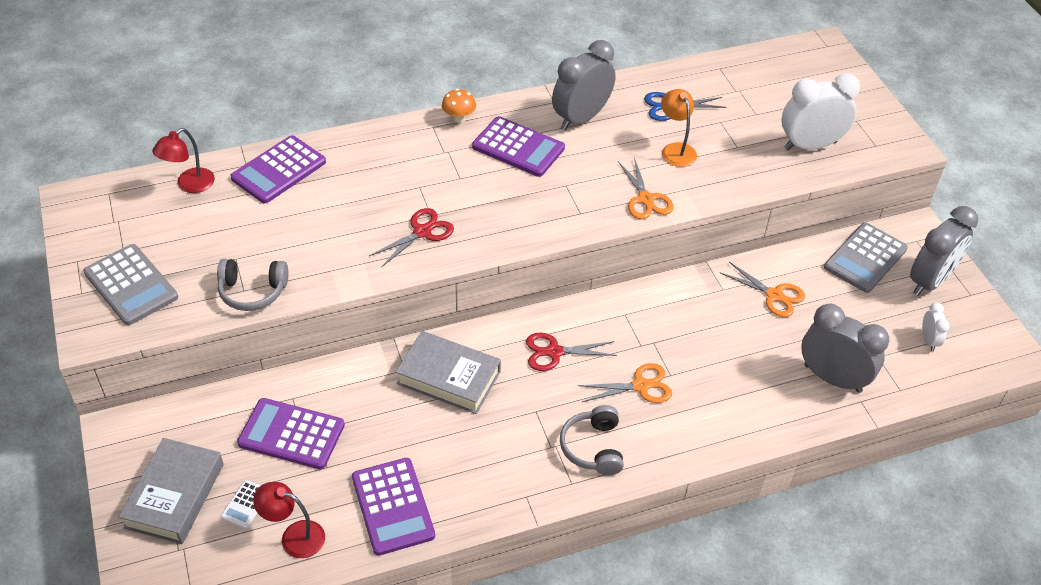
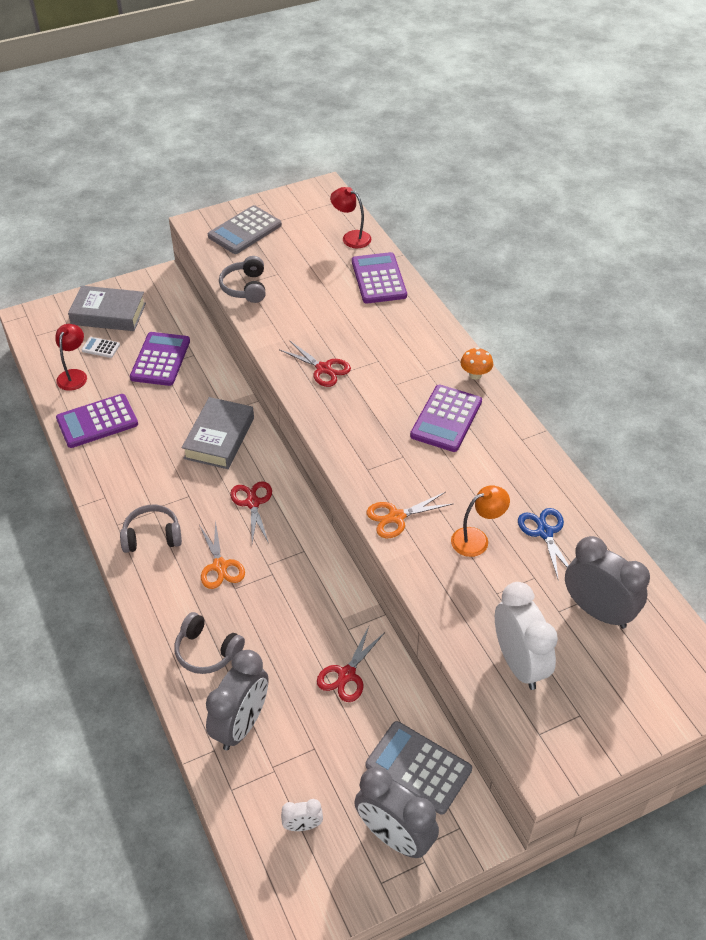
camera: 85 degrees right, 0 degrees up
(279, 170) = (378, 279): purple calculator -> purple calculator turned 45 degrees clockwise
(581, 118) = (503, 461): grey clock -> grey clock (598, 611)
(749, 402) = (207, 651): none -> grey headphones
(774, 295) = (346, 675): orange scissors -> red scissors

